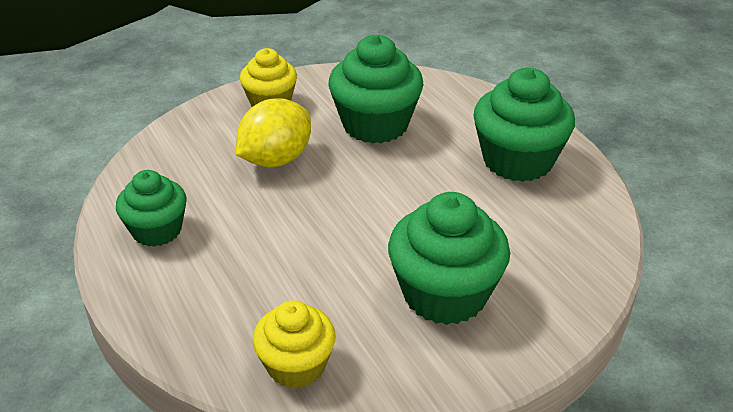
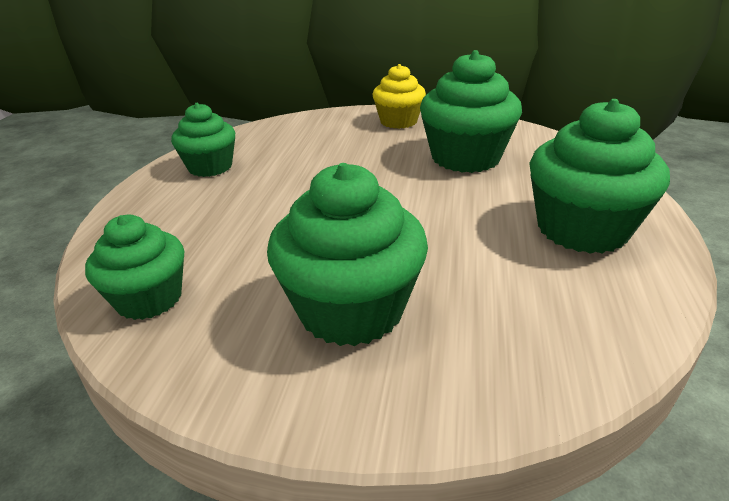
camera: 40 degrees right, 5 degrees down
(276, 159) = (352, 154): yellow lemon -> none
(296, 366) = (149, 298): yellow cupcake -> green cupcake

